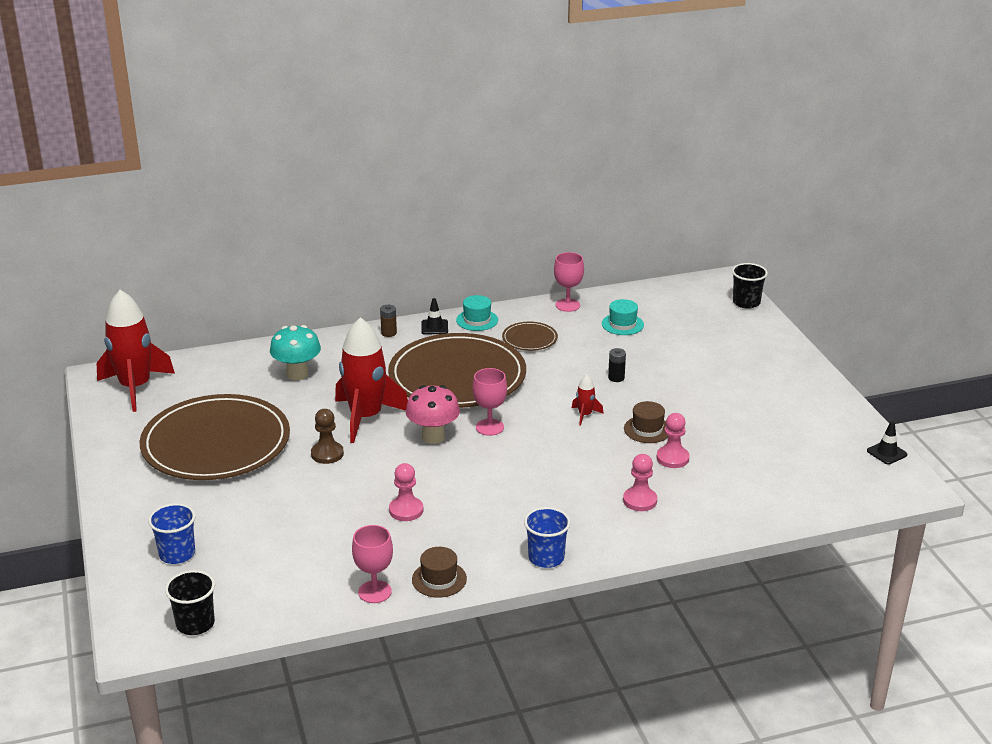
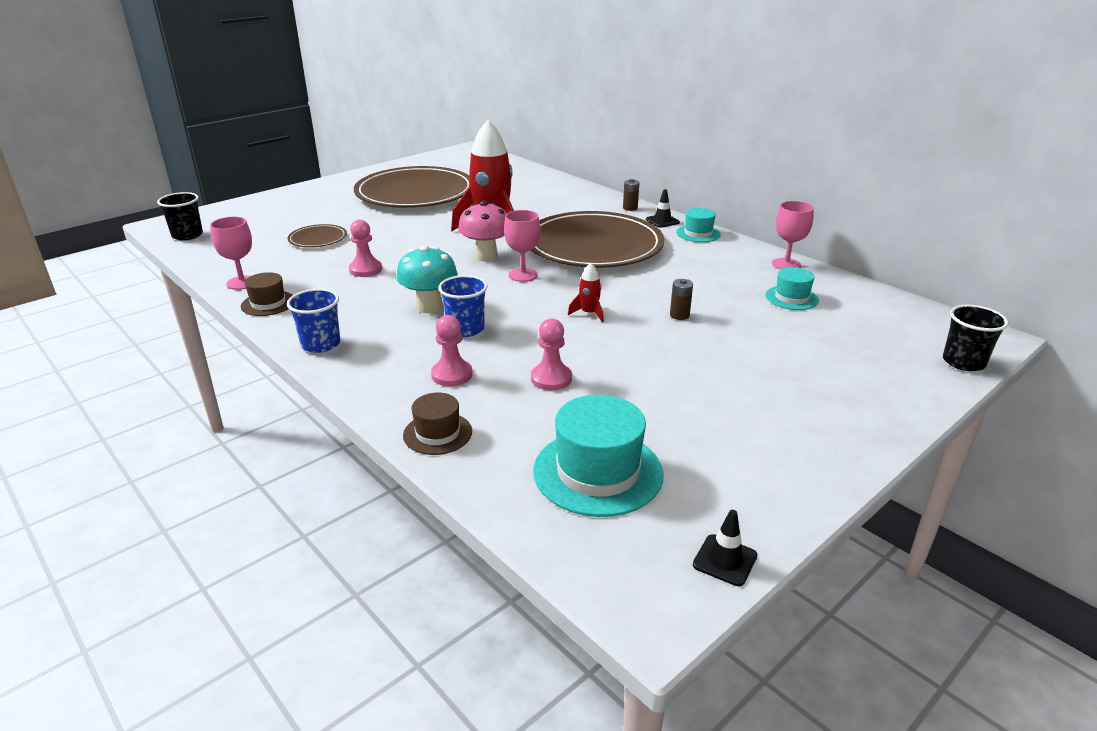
camera: 65 degrees right, 0 degrees up
(135, 388) = (464, 159): red rocket -> none
(177, 554) = (270, 212): blue cup -> blue cup (465, 329)
(297, 374) = (531, 194): turquoise mushroom -> turquoise mushroom (430, 307)
(327, 454) = (428, 226): brown pawn -> none
(529, 339) = (697, 260): brown plate -> brown plate (318, 238)
(616, 378) = (679, 315): black battery -> brown battery
(647, 429) = (595, 352): brown hat -> brown hat (437, 433)
(792, 470) = (598, 472): none -> turquoise hat

